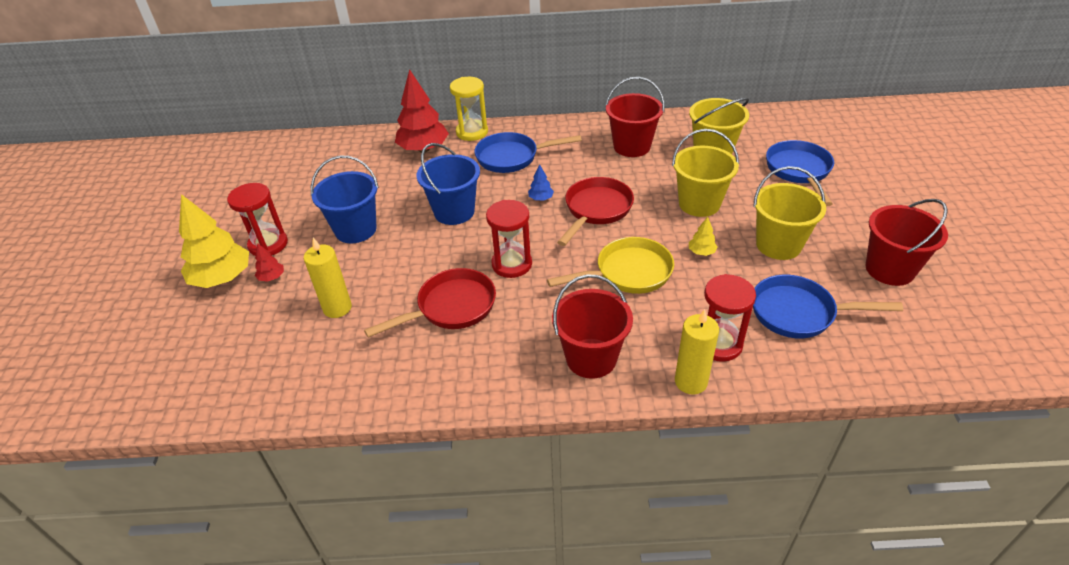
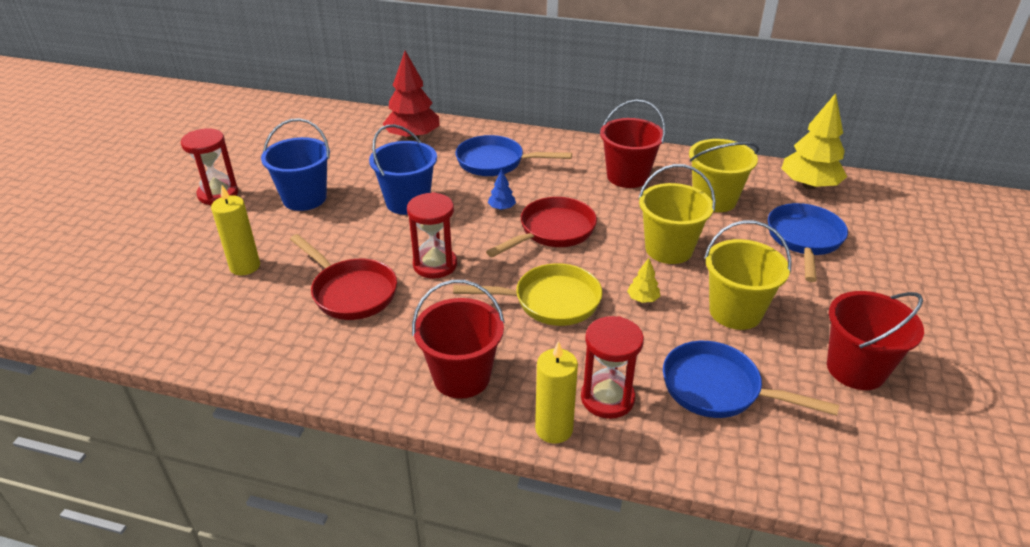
camera: 15 degrees right, 5 degrees down
(222, 278) = (160, 215): yellow tree -> yellow tree (809, 185)
(272, 277) = (203, 224): red tree -> none
(451, 307) = (351, 292): red pan -> red pan turned 60 degrees clockwise
(472, 132) = (469, 131): yellow hourglass -> none

